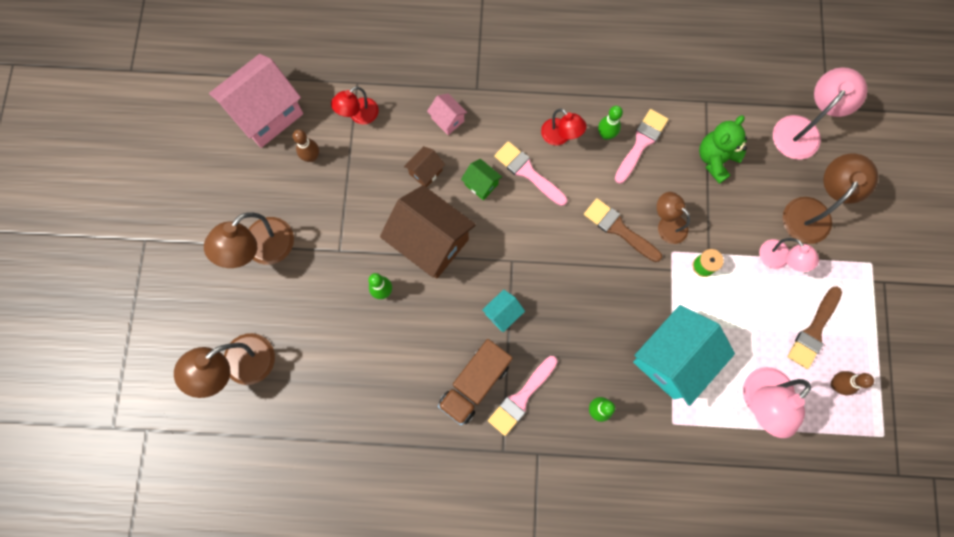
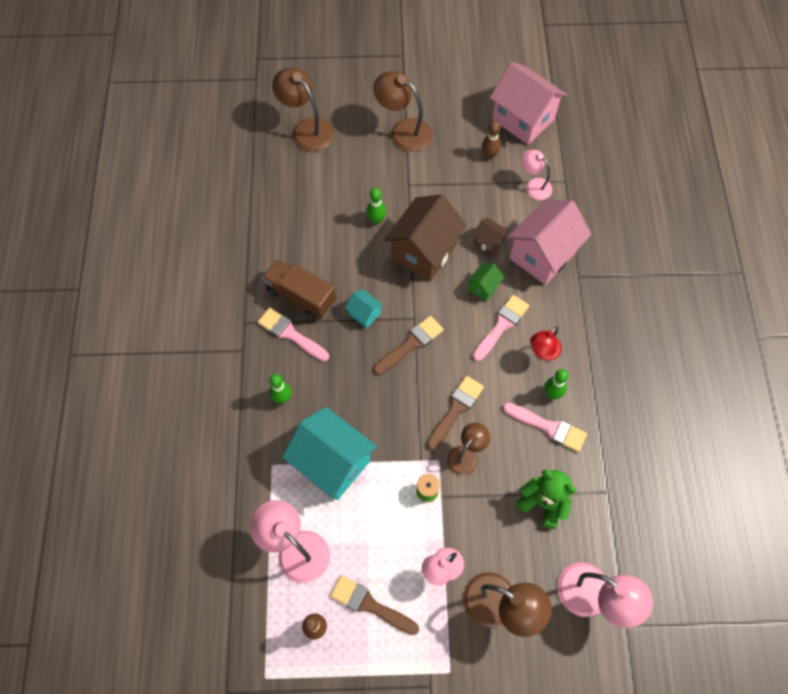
camera: 85 degrees right, 10 degrees down
(359, 115) = (534, 185): red lamp -> pink lamp
(448, 120) = (542, 255): pink house -> pink house, size x2.21
(542, 267) = (411, 344): none -> brown brush

